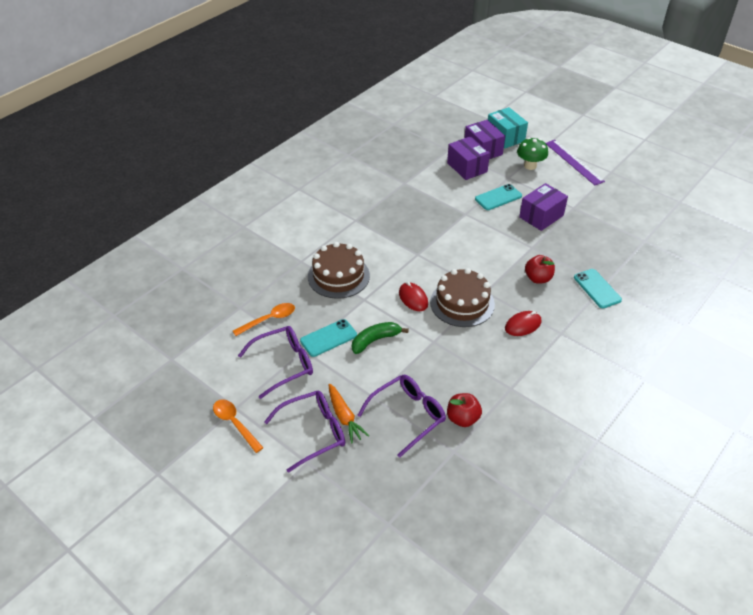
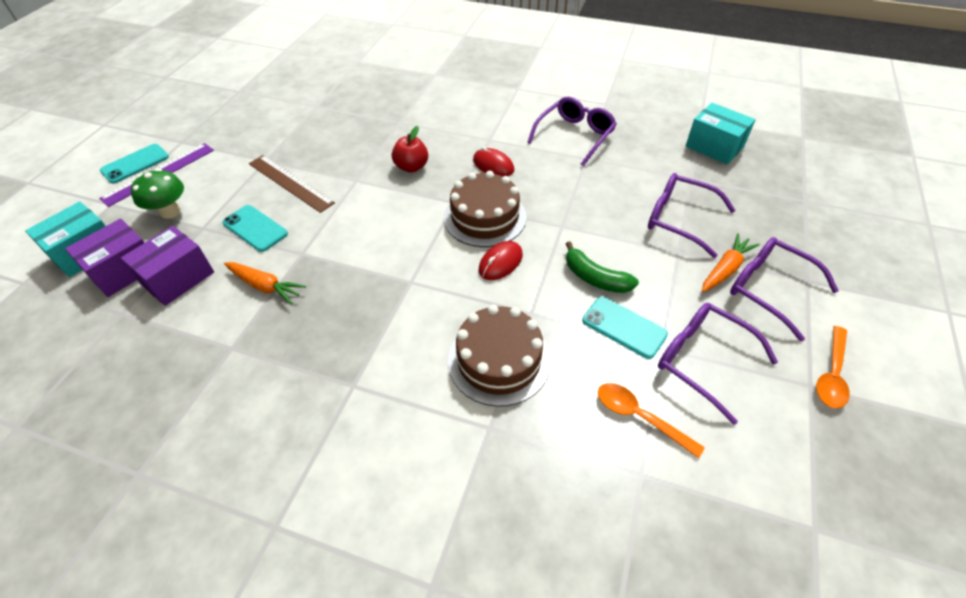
camera: 110 degrees left, 5 degrees up
(444, 197) = (265, 286): none -> orange carrot
(462, 418) = (649, 181): red apple -> none
(492, 496) = (714, 147): none -> turquoise box
(541, 216) = (290, 183): purple box -> brown ruler
(547, 393) = (575, 136): none -> purple glasses
(597, 288) = (409, 126): turquoise phone -> turquoise phone (135, 164)

